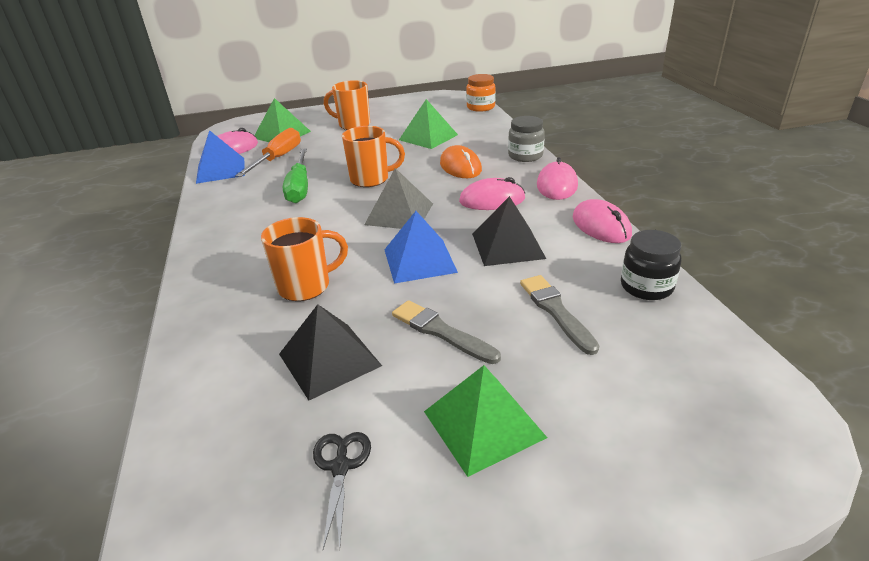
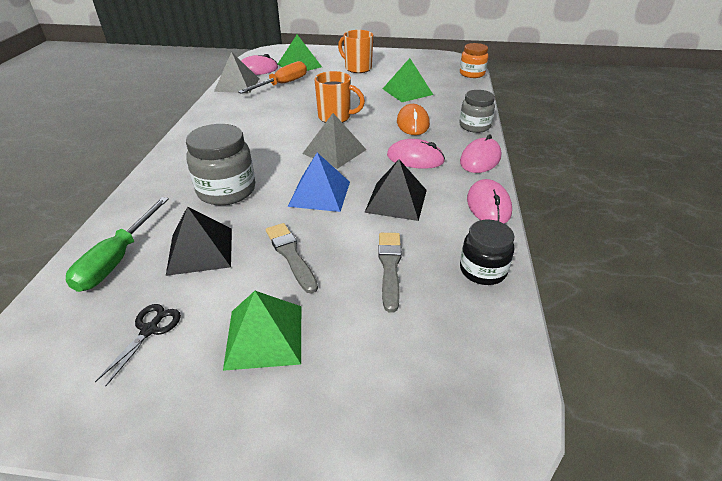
camera: 20 degrees right, 5 degrees up
(220, 170) = (237, 85): blue pyramid -> grey pyramid
(299, 187) = (279, 111): green screwdriver -> green screwdriver (117, 259)
(306, 286) = (226, 190): orange mug -> grey jar

